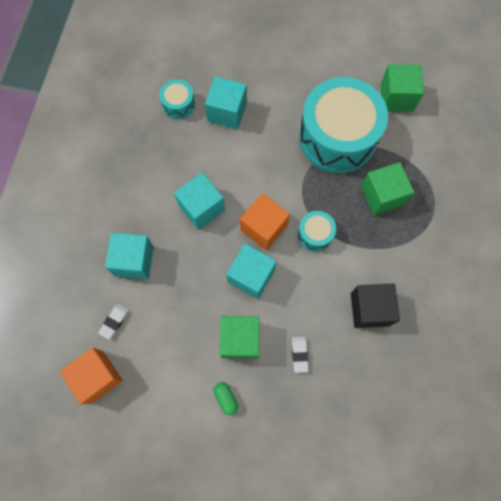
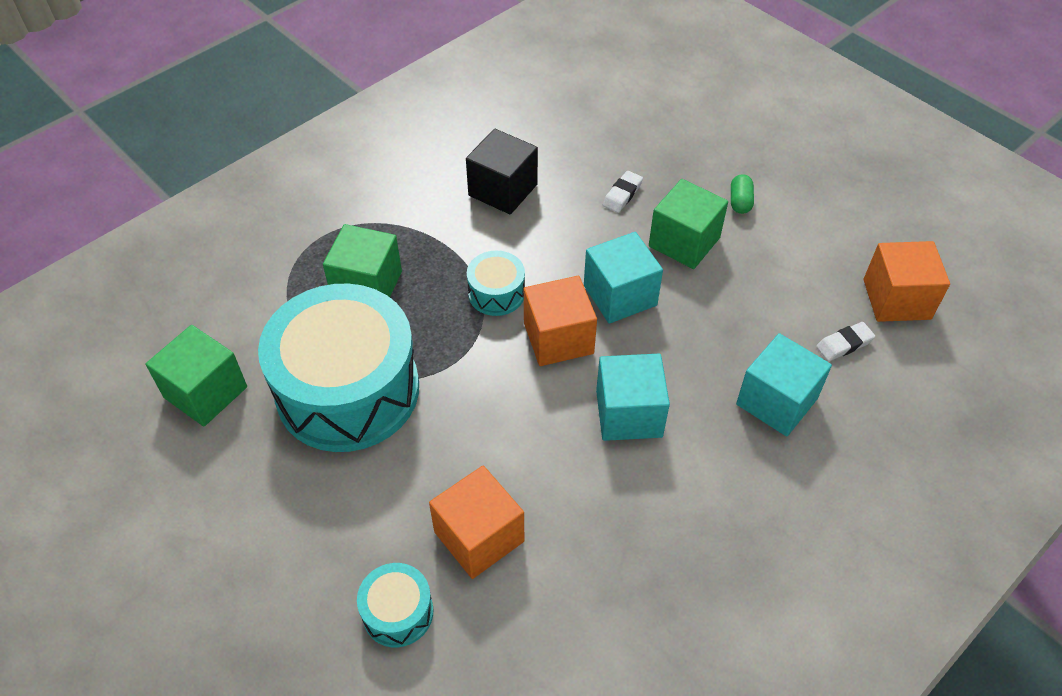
camera: 145 degrees left, 20 degrees down
(178, 104) = (552, 605): turquoise drum -> turquoise drum (398, 612)
(227, 112) = (479, 536): turquoise cube -> orange cube

